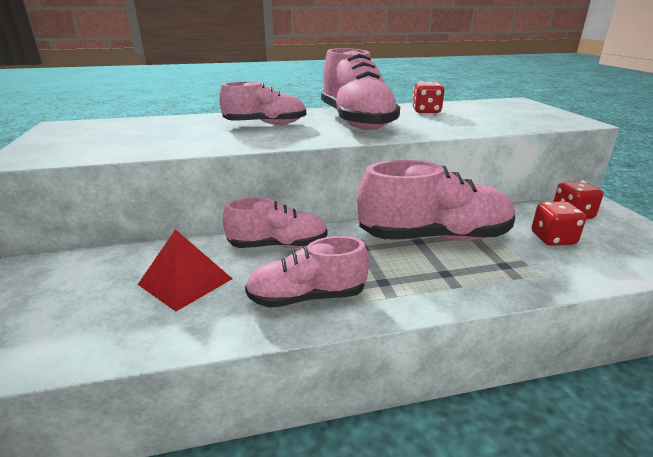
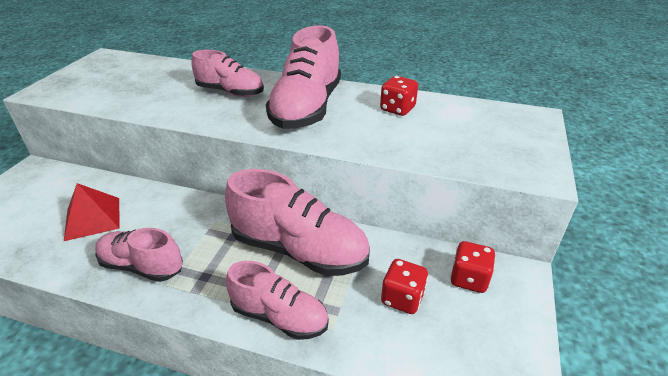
camera: 30 degrees right, 10 degrees up
(278, 245) = (178, 209): pink shoe -> pink shoe (279, 316)

